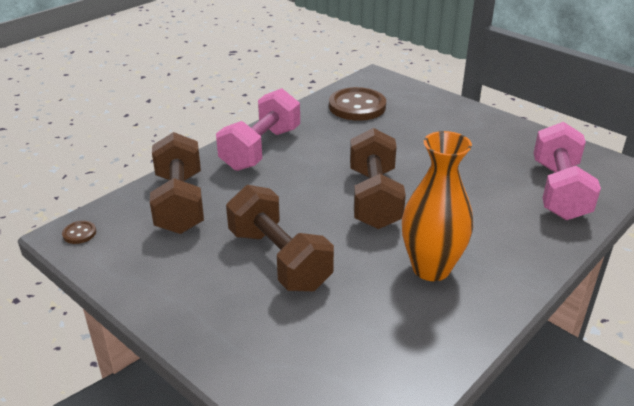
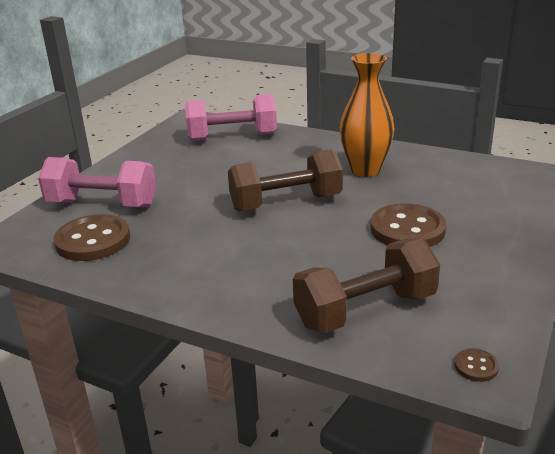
camera: 105 degrees left, 5 degrees down
(261, 149) = (220, 284): pink dumbbell -> pink dumbbell (102, 204)
(279, 259) = (407, 229): brown dumbbell -> brown button

